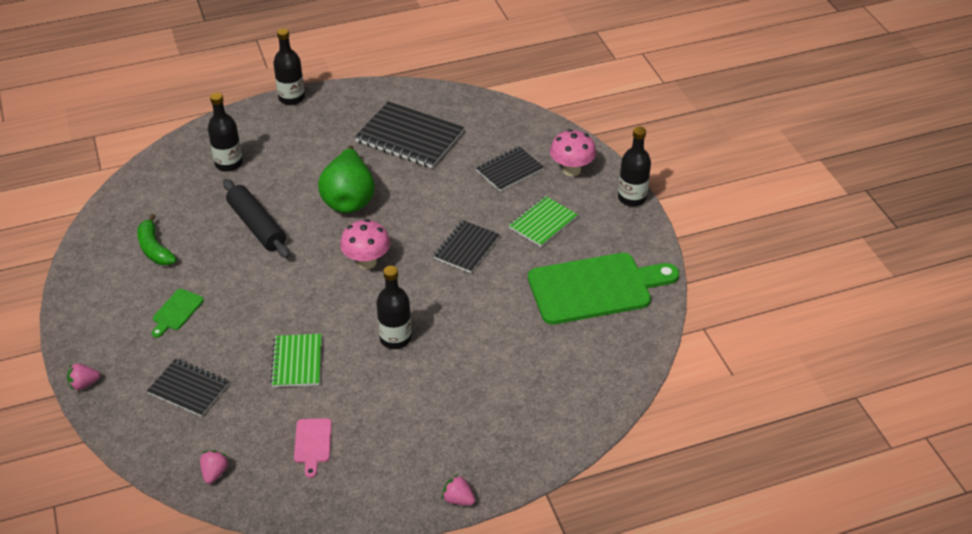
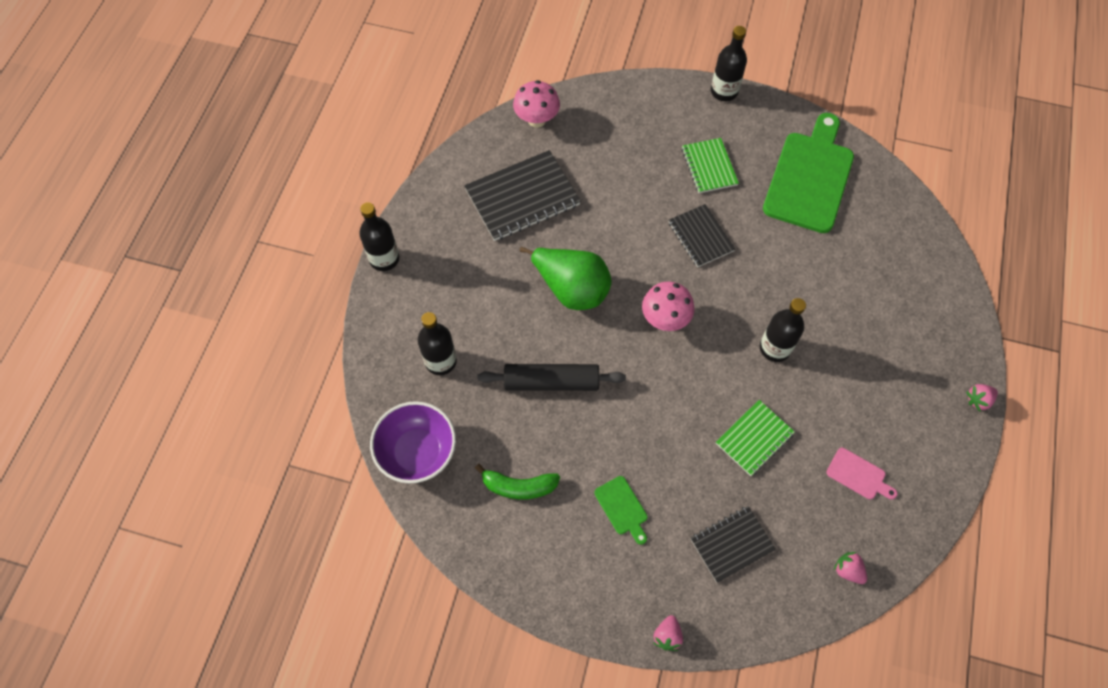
camera: 55 degrees left, 20 degrees up
(146, 187) = (417, 452): none -> purple bowl
(297, 362) = (754, 438): green notebook -> green notebook turned 75 degrees counterclockwise
(509, 170) = (626, 151): black notebook -> none
(571, 170) = (659, 109): pink mushroom -> pink mushroom (537, 120)

